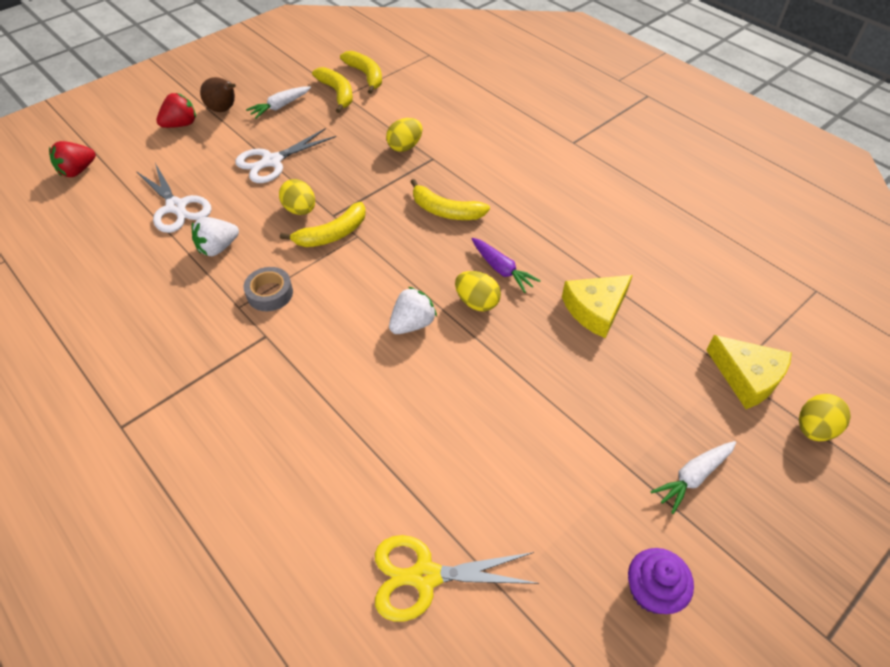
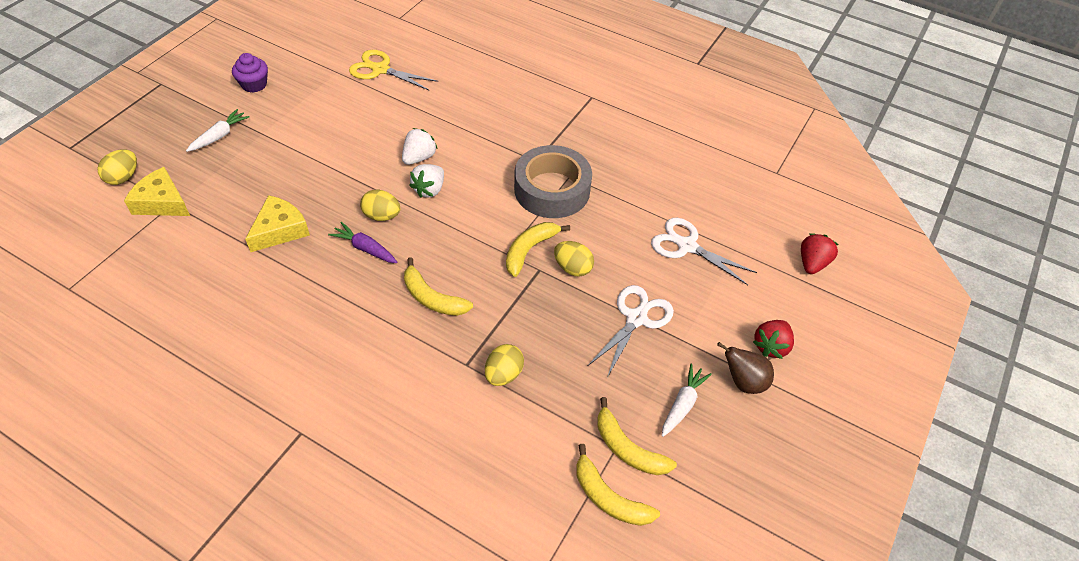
camera: 160 degrees right, 0 degrees up
(218, 248) = (620, 217): white strawberry -> white strawberry (419, 157)
(270, 293) = (552, 190): grey tape -> grey tape, size x2.04
(425, 576) = (380, 69): yellow scissors -> yellow scissors turned 135 degrees counterclockwise
(445, 211) = (432, 298): yellow banana -> yellow banana turned 150 degrees counterclockwise

